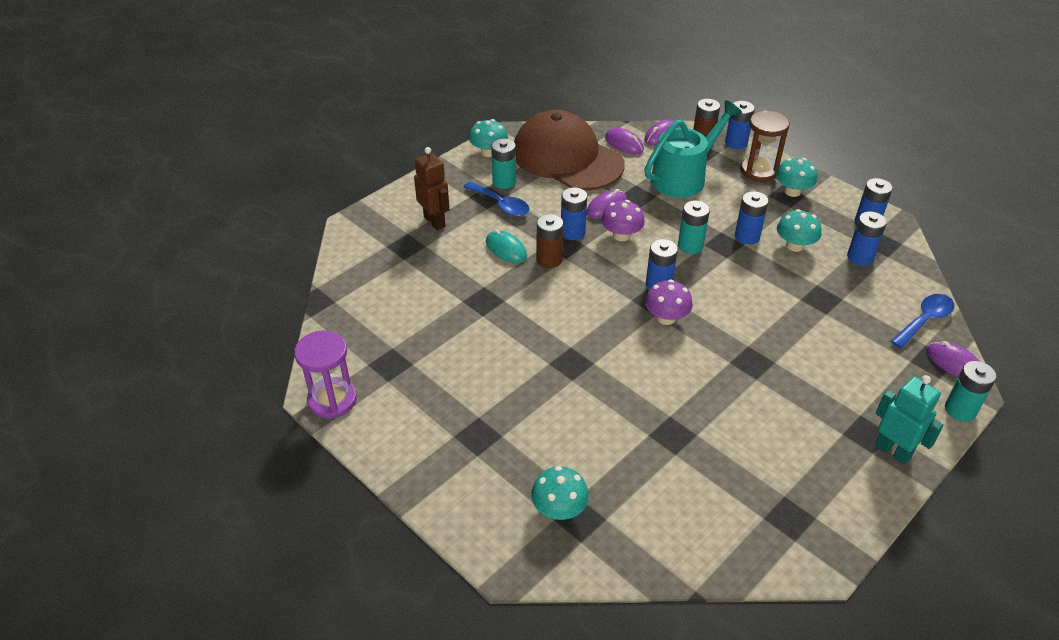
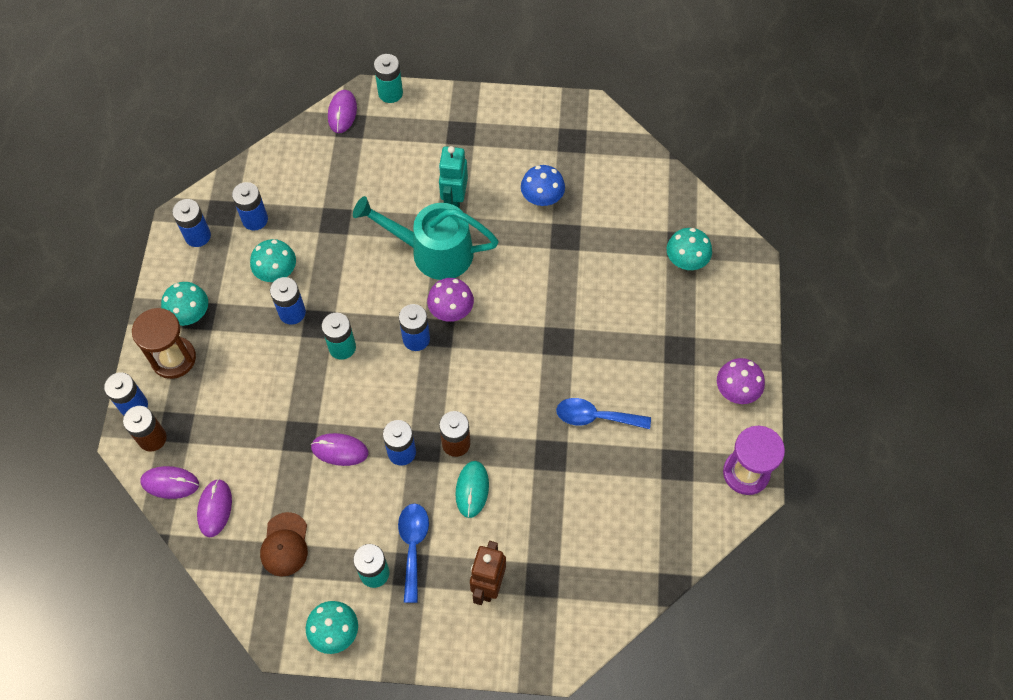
camera: 130 degrees left, 20 degrees up
(567, 158) = (285, 544): brown cap -> brown cap, size x0.42
(621, 235) = (372, 409): purple mushroom -> purple mushroom (736, 390)
(684, 177) = (235, 415): turquoise watering can -> turquoise watering can (432, 251)
(733, 446) = (542, 197): none -> blue mushroom
(893, 451) = (464, 113): turquoise robot -> turquoise robot (454, 201)
(924, 320) = (305, 147): blue spoon -> blue spoon (595, 417)

